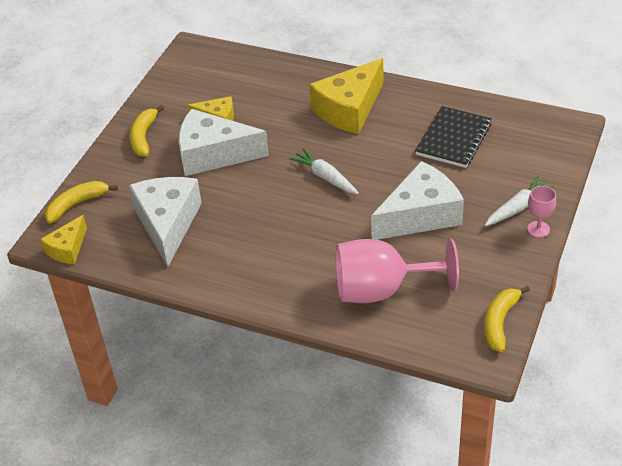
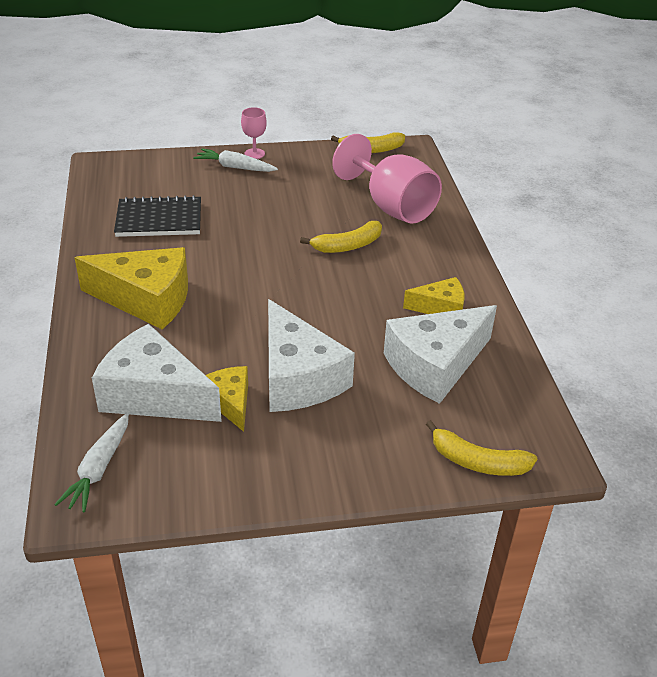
camera: 125 degrees left, 5 degrees down
(67, 249) = (545, 430): yellow cheese -> yellow cheese (440, 307)
(144, 137) = (311, 460): yellow banana -> yellow banana (348, 245)
(325, 177) = (274, 280): white carrot -> white carrot (99, 469)
(420, 215) = (284, 211): white cheese -> white cheese (154, 394)

